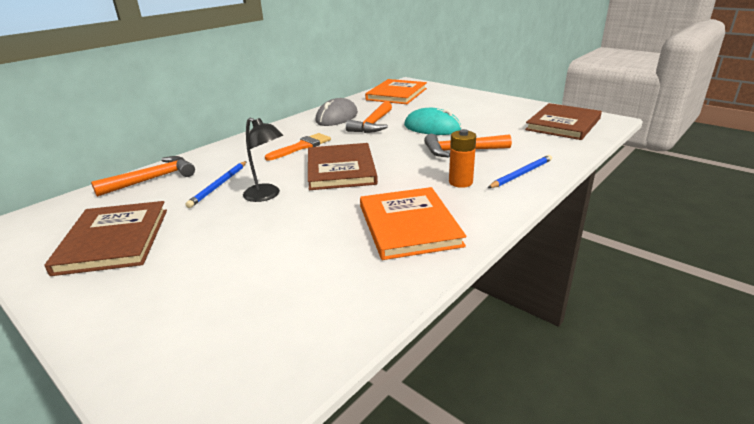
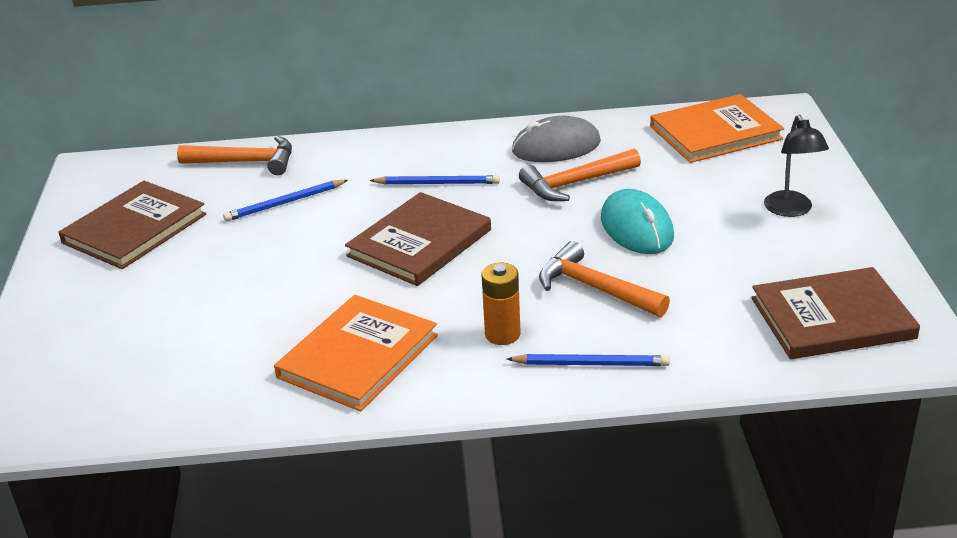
camera: 45 degrees right, 5 degrees up
(267, 195) = (303, 242): black lamp -> black lamp (791, 210)
(302, 146) = (437, 183): orange brush -> blue pencil

